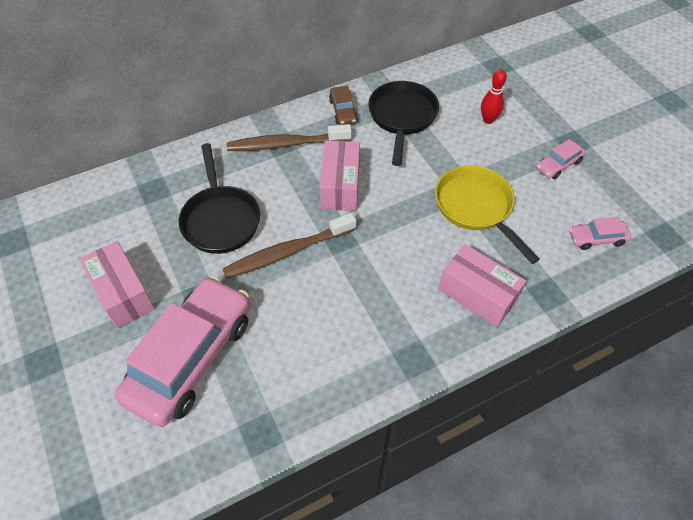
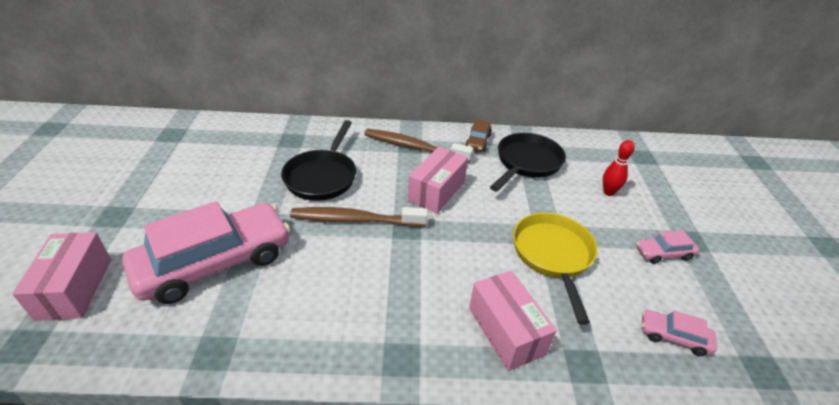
camera: 25 degrees right, 15 degrees down
(123, 293) = (209, 196): pink box -> pink box (75, 288)

